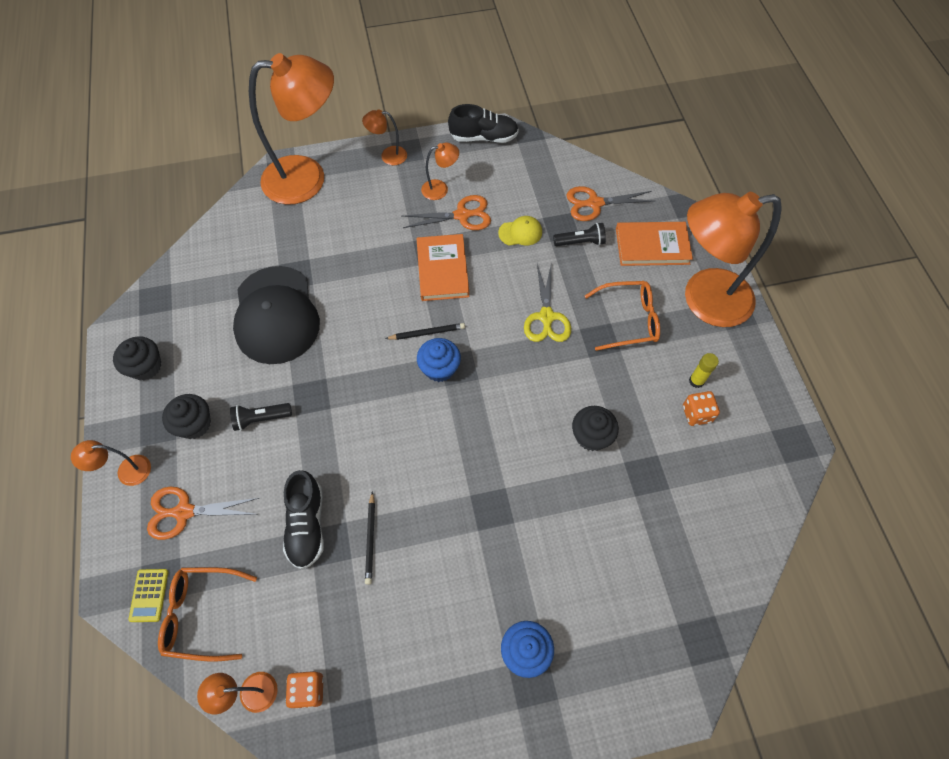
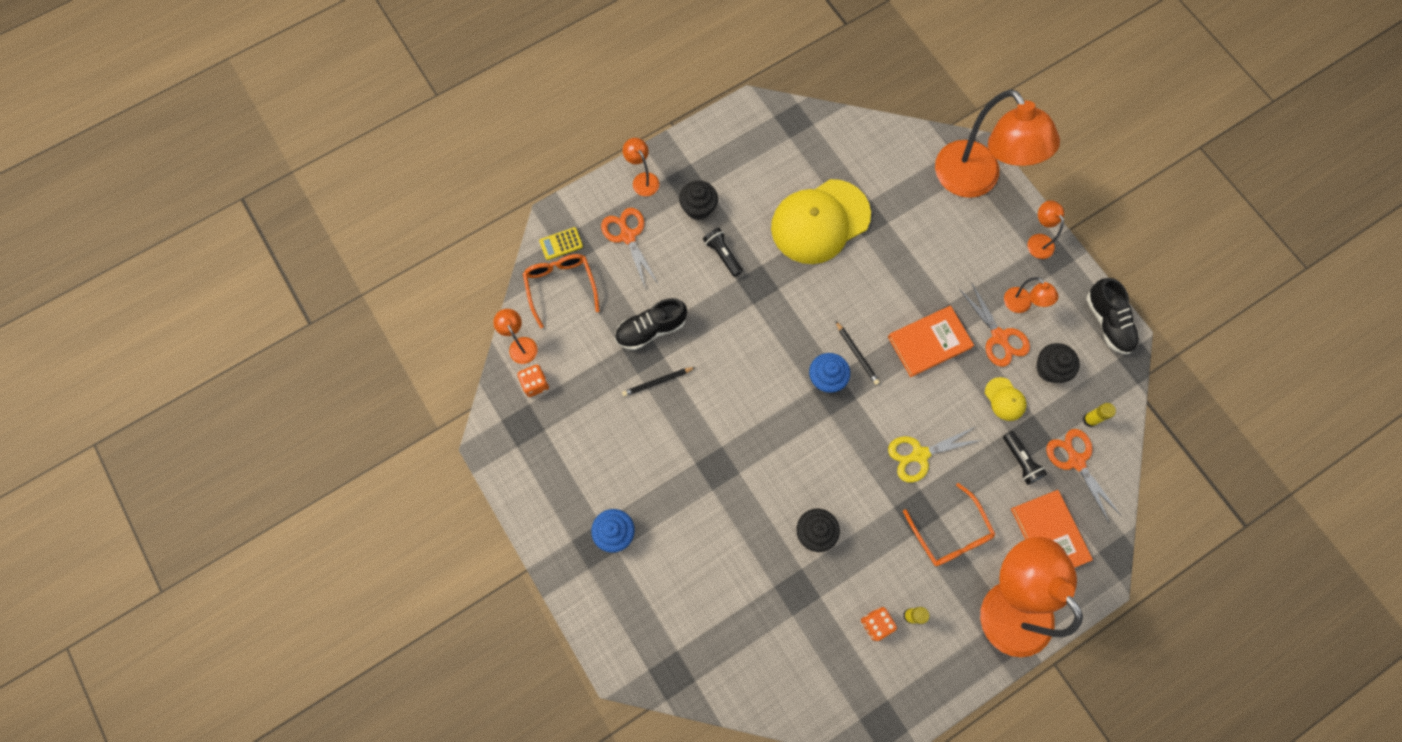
camera: 70 degrees right, 10 degrees up
(146, 367) = (731, 146): black cupcake -> black cupcake (1050, 368)
(276, 315) = (820, 221): black cap -> yellow cap
(562, 181) = (1089, 420): none -> yellow glue stick

